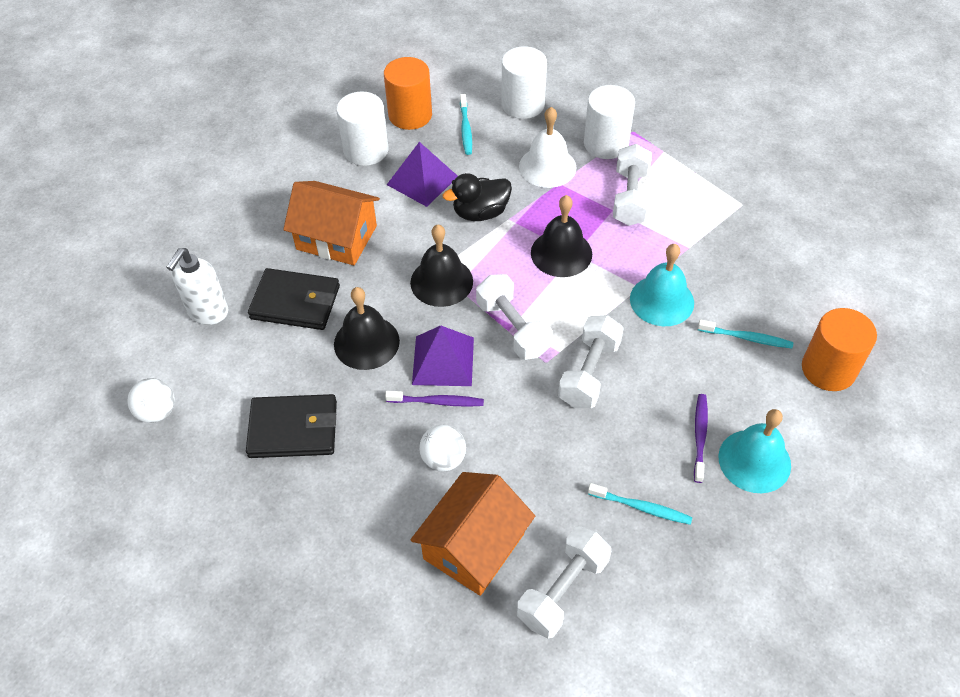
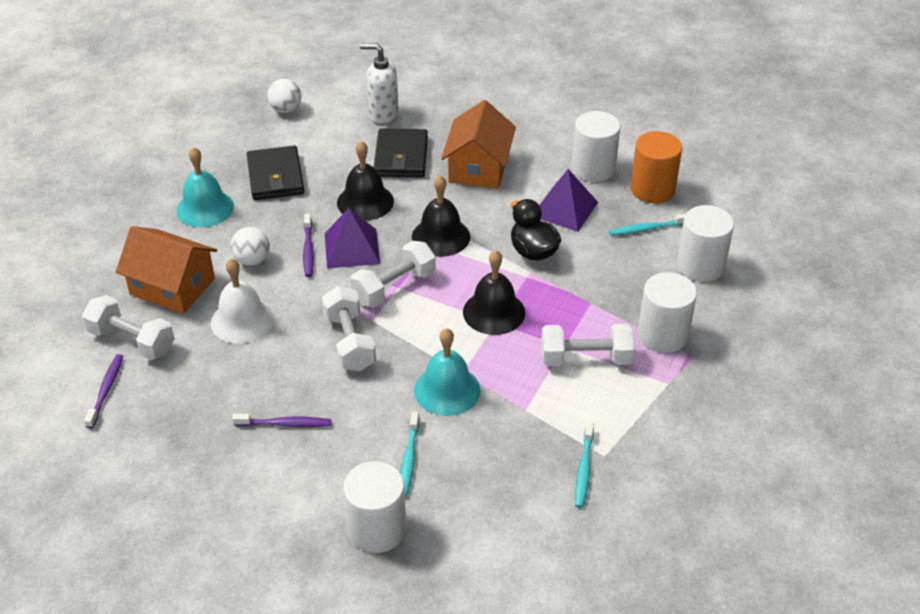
camera: 80 degrees right, 10 degrees down
(547, 166) = (612, 292): white bell -> white bell (242, 320)
(589, 373) = (349, 342): white dumbbell -> white dumbbell turned 60 degrees clockwise
(641, 507) = (208, 386): turquoise toothbrush -> turquoise toothbrush (584, 470)
(641, 616) = (106, 390): none -> purple toothbrush
(754, 461) = (260, 465): turquoise bell -> turquoise bell (205, 208)
(828, 369) = (377, 529): orange cylinder -> white cylinder

